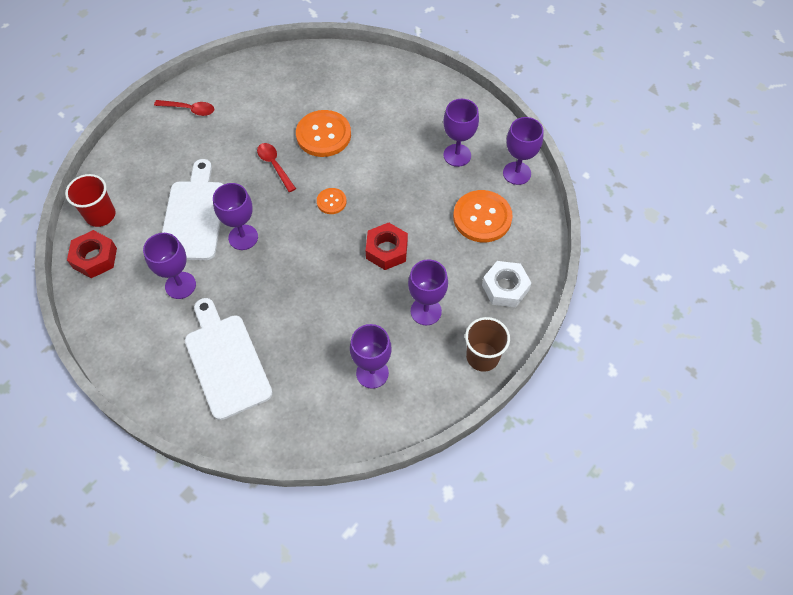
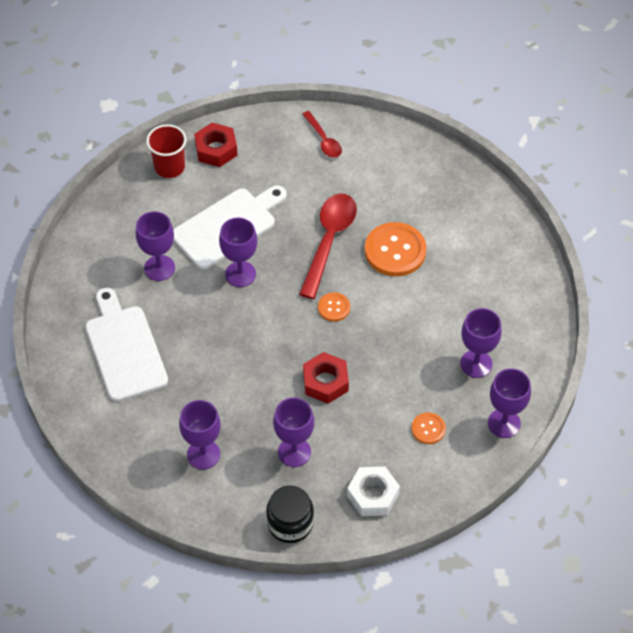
camera: 50 degrees right, 5 degrees down
(95, 258) = (130, 195): red nut -> red nut (216, 149)
(226, 361) = (124, 349): white cutting board -> white cutting board turned 45 degrees counterclockwise
(274, 165) = (329, 241): red spoon -> red spoon, size x1.79
(482, 217) = (428, 429): orange button -> orange button, size x0.51
(482, 356) = (290, 523): brown cup -> black jar

